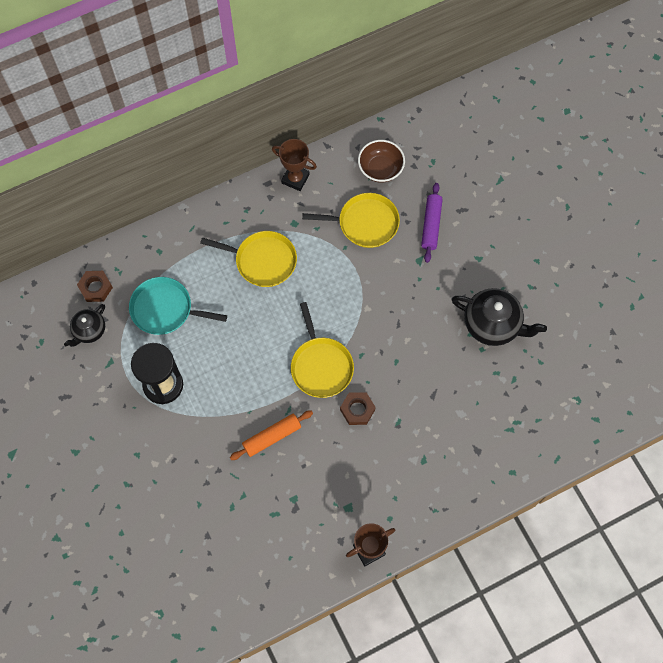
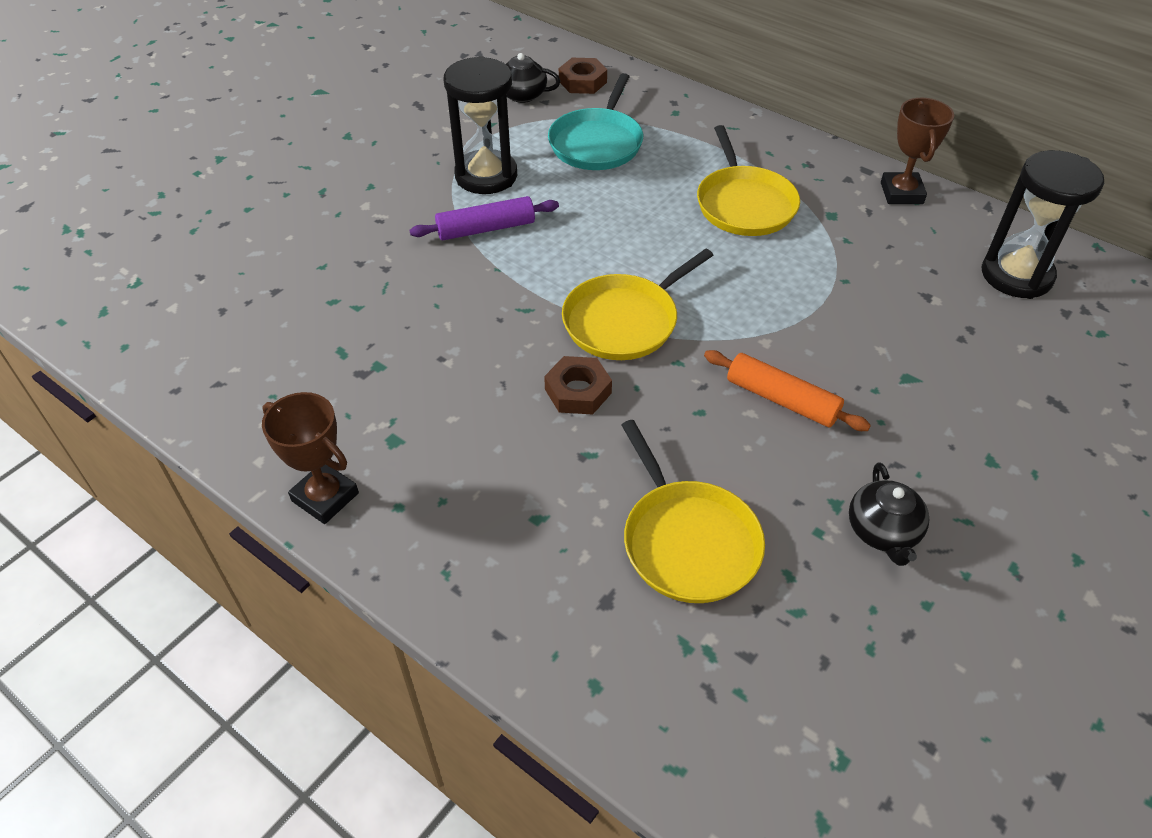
camera: 65 degrees right, 20 degrees down
(165, 309) = (597, 143): turquoise pan -> turquoise pan turned 150 degrees counterclockwise
(272, 437) = (470, 306): orange rolling pin -> orange rolling pin (781, 400)
(365, 223) = (907, 289): yellow pan -> yellow pan (688, 541)
(380, 169) = (1016, 275): brown bowl -> black hourglass
(431, 225) = (986, 371): purple rolling pin -> purple rolling pin (486, 229)
(493, 324) = (883, 532): black teapot -> black teapot, size x0.59

